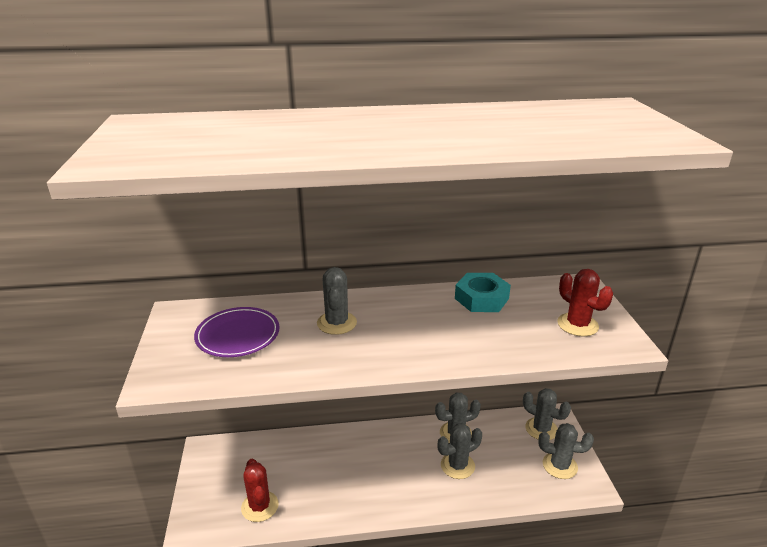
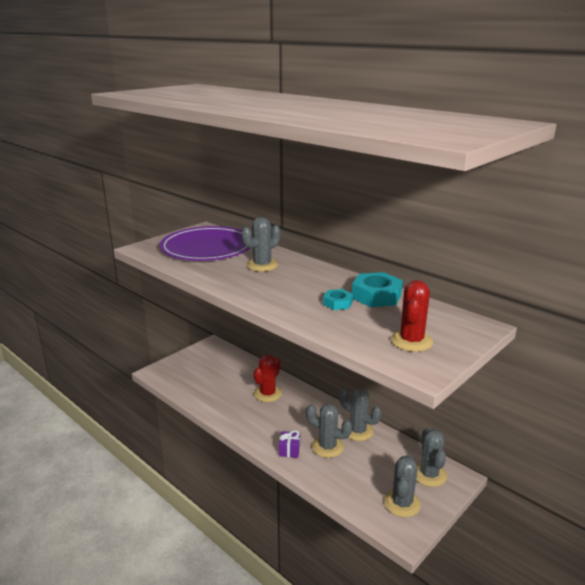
camera: 50 degrees right, 5 degrees down
(238, 335) = (207, 248): purple plate -> purple plate, size x1.55
(260, 506) = (195, 385): red cactus -> red cactus (267, 394)
(438, 494) = (289, 450): none -> purple gift
(473, 323) = (337, 303): none -> turquoise nut
(559, 465) = (402, 503): grey cactus -> grey cactus turned 45 degrees clockwise

